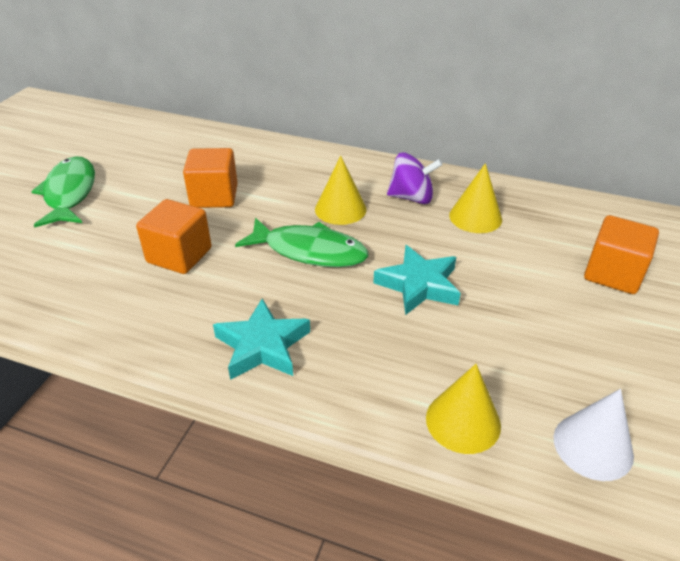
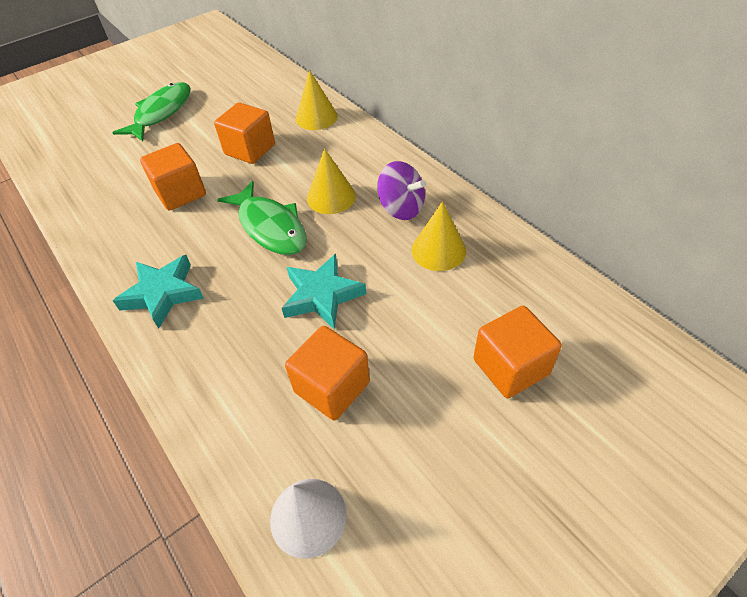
camera: 35 degrees right, 10 degrees up
(463, 421) = (233, 433): yellow cone -> yellow cone (316, 117)
(504, 347) = (332, 387): none -> orange cube

